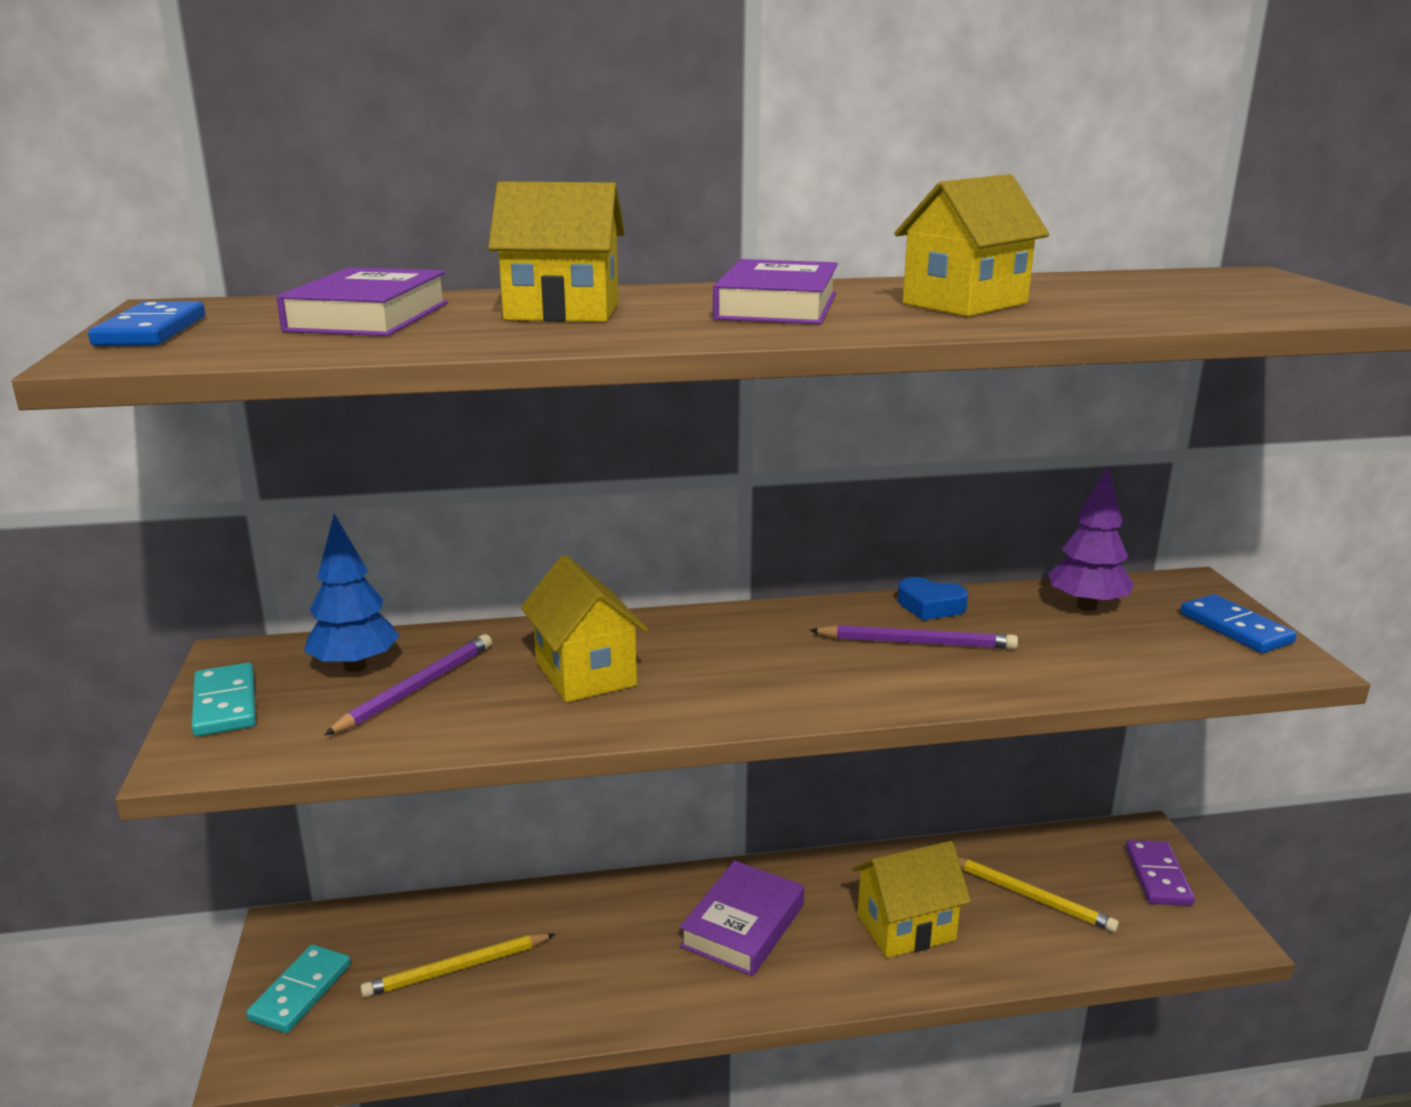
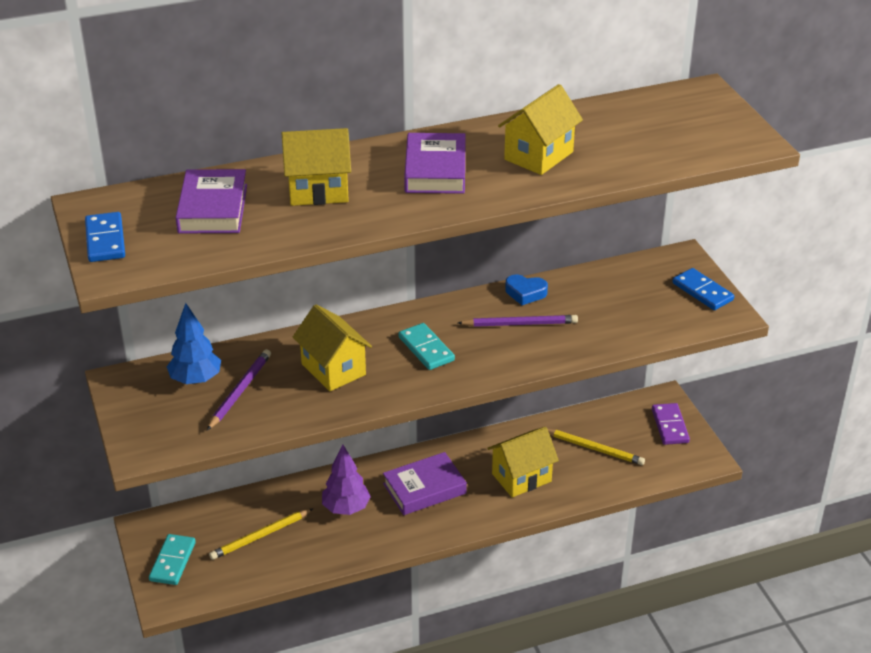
camera: 10 degrees left, 15 degrees up
(225, 704) = (135, 415): turquoise domino -> turquoise domino (426, 349)
(743, 925) = (424, 488): purple book -> purple book turned 45 degrees clockwise
(1086, 606) = (618, 283): purple tree -> purple tree (346, 508)

